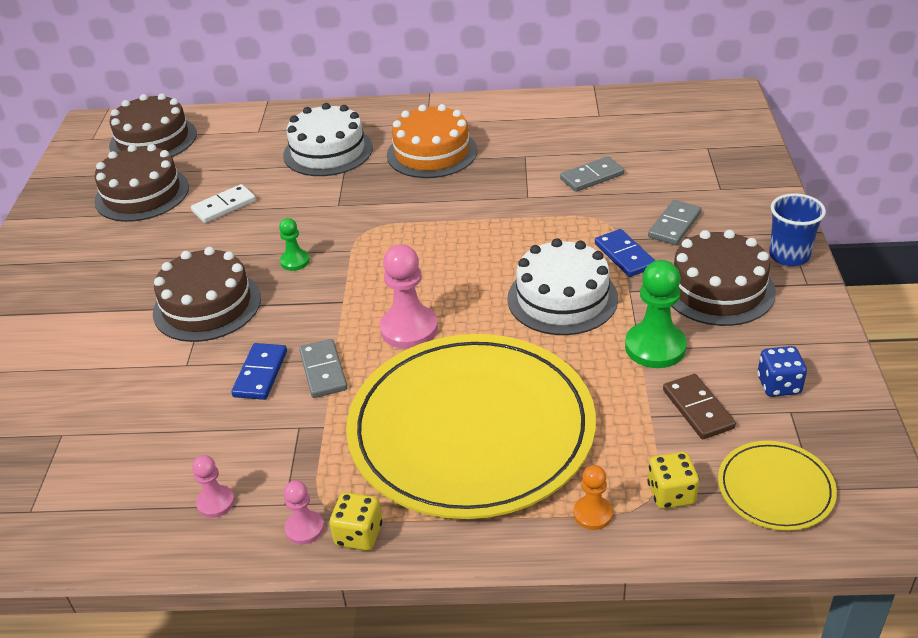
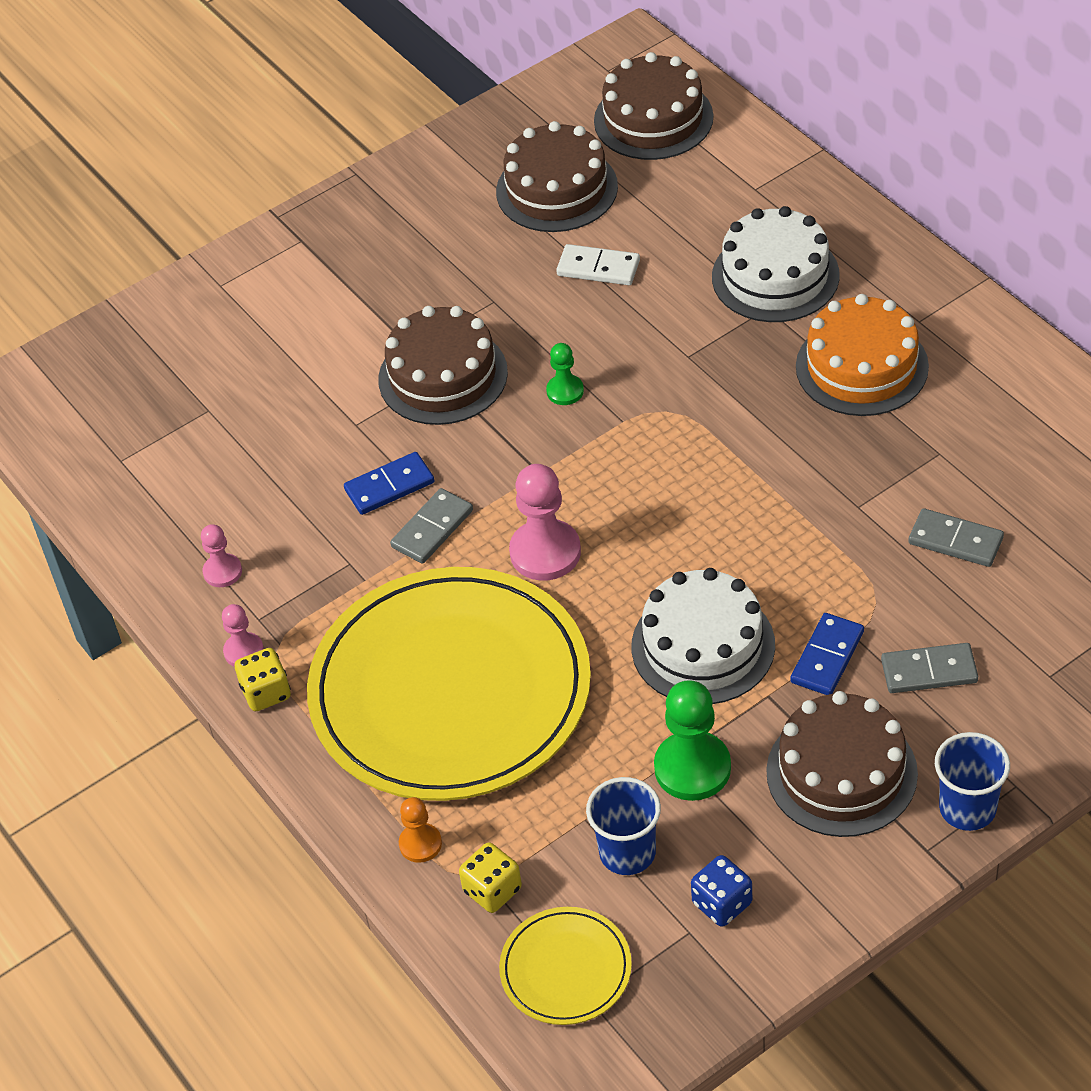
camera: 55 degrees right, 10 degrees up
(698, 409) = (627, 852): brown domino -> blue cup

